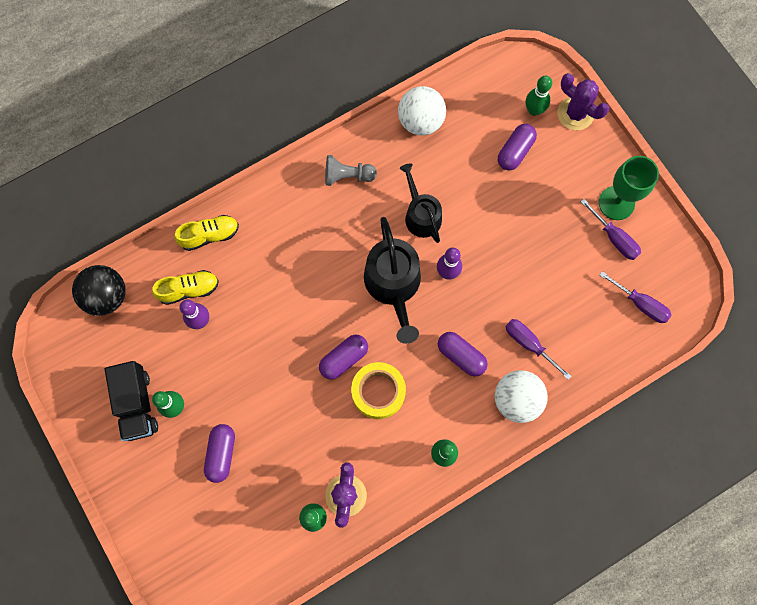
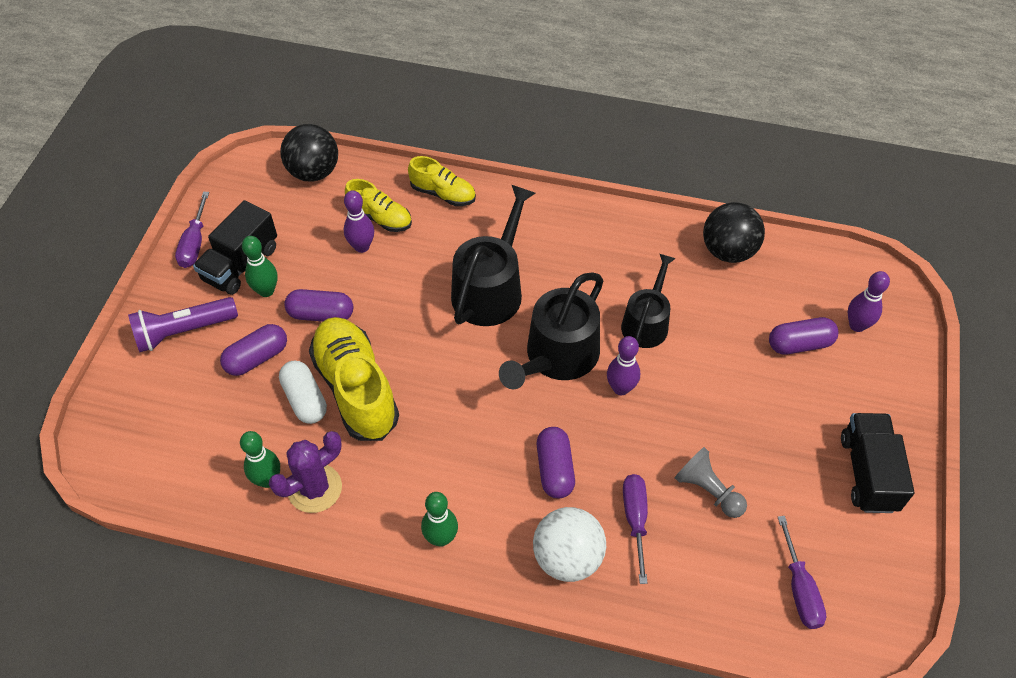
camera: 45 degrees right, 20 degrees down
(156, 481) = (184, 331): none -> purple flashlight
(280, 451) = (305, 399): none -> white capsule
(302, 415) = (356, 389): none -> yellow shoe
(310, 276) = (490, 289): none -> black watering can
(344, 359) = (444, 376): purple capsule -> purple capsule (321, 314)
(347, 176) = (611, 241): grey pawn -> grey pawn (708, 490)
(378, 392) = (443, 430): yellow tape -> none
(420, 121) = (728, 251): white ball -> black ball
(534, 110) = (857, 325): green bowling pin -> purple bowling pin
(575, 113) = (901, 361): purple cactus -> none
(614, 238) = (832, 502): purple screwdriver -> purple screwdriver (194, 243)
(616, 203) = (868, 473): green goblet -> black truck

